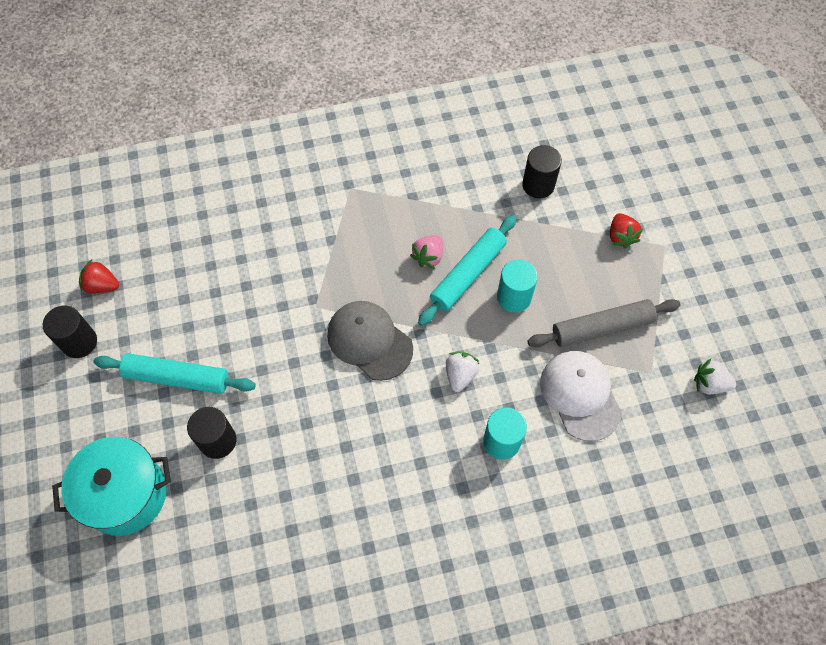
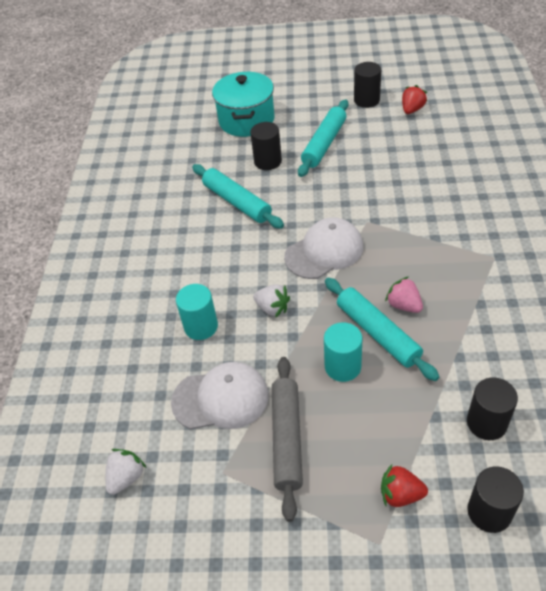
camera: 110 degrees right, 15 degrees down
(301, 458) = (237, 202): none -> turquoise rolling pin
(369, 341) = (324, 251): grey cap -> white cap
(613, 180) = (489, 512): none -> black cylinder
(709, 384) = (189, 530): white strawberry -> white strawberry (126, 477)

